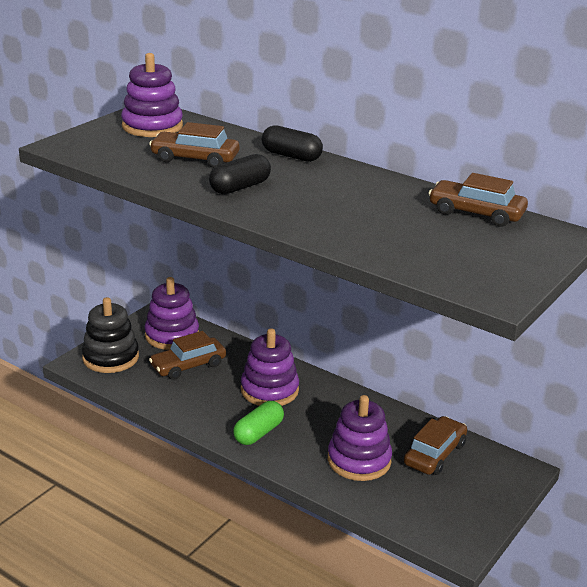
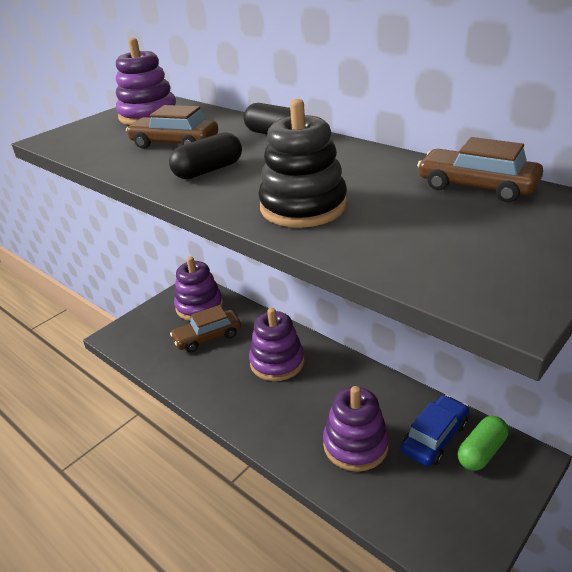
camera: 10 degrees right, 5 degrees up
(110, 357) = (142, 330): black stacking toy -> black stacking toy (303, 207)
(258, 433) = (259, 411): green capsule -> green capsule (481, 451)
(435, 454) = (435, 437): brown car -> blue car

